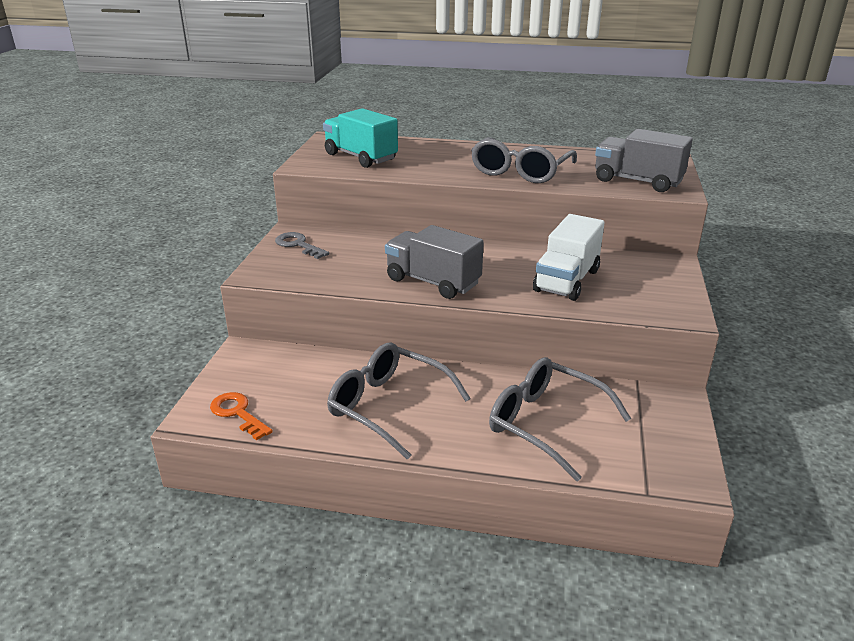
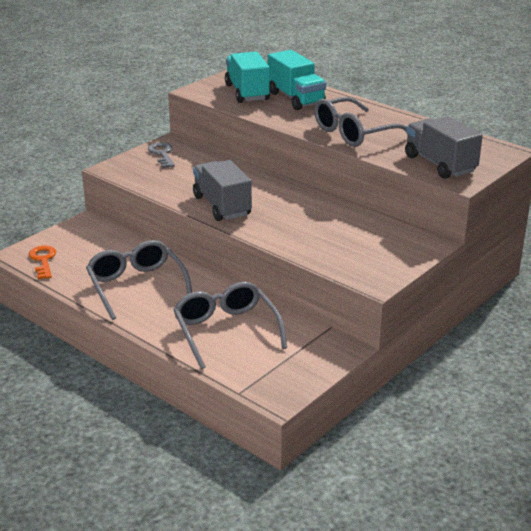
camera: 30 degrees right, 0 degrees up
(418, 153) = (296, 99): none -> turquoise truck
(567, 281) = (321, 233): white truck -> none

